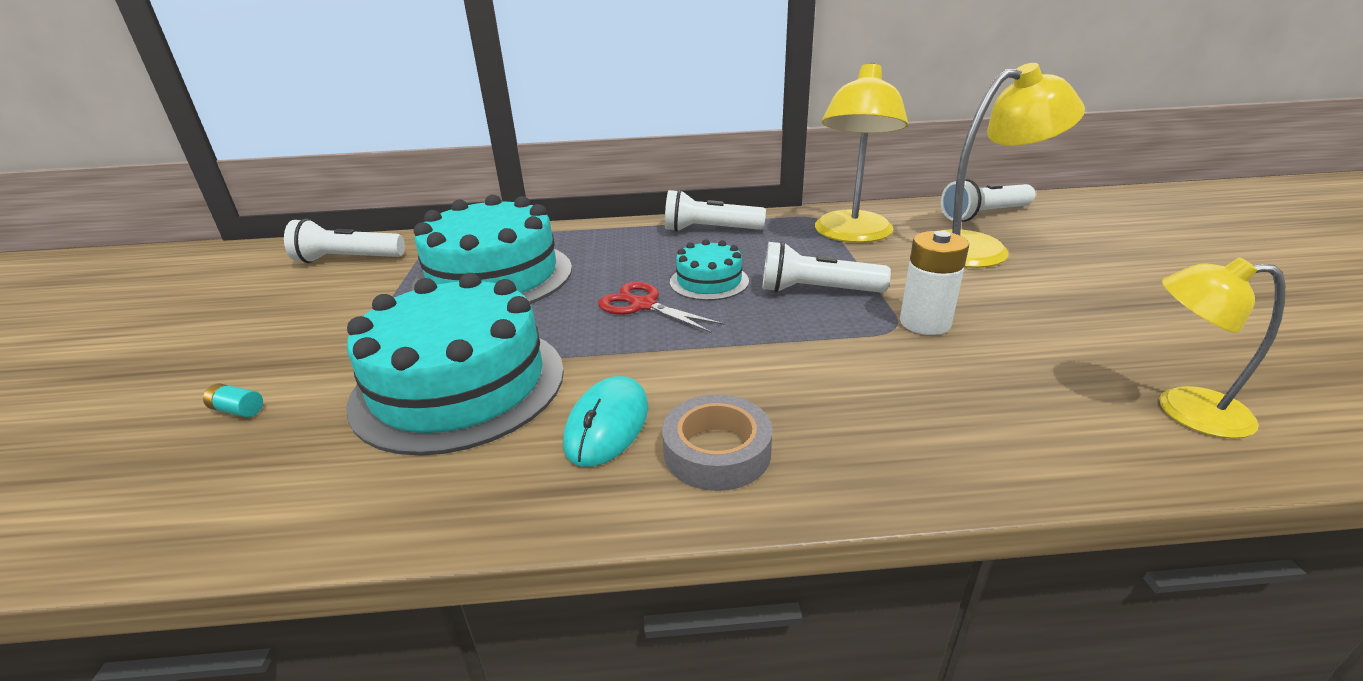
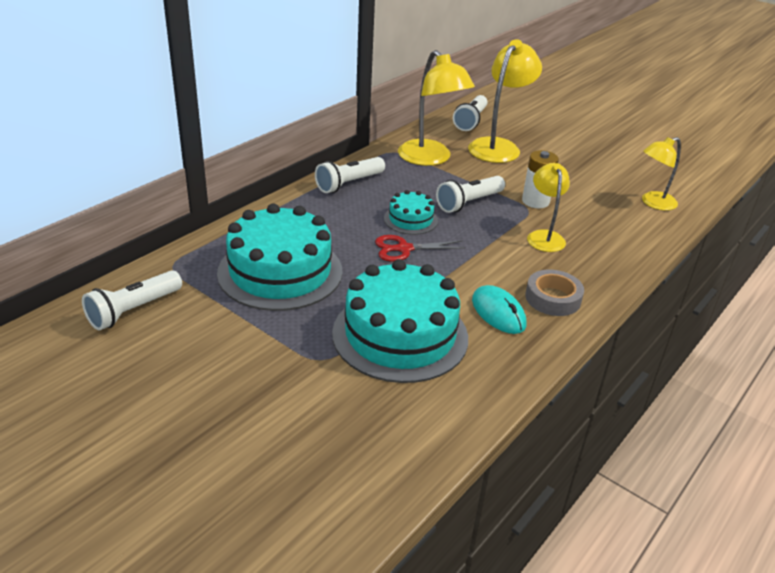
camera: 50 degrees left, 5 degrees up
(238, 410) = (313, 415): turquoise battery -> none
(857, 368) = (544, 236): none -> yellow lamp

